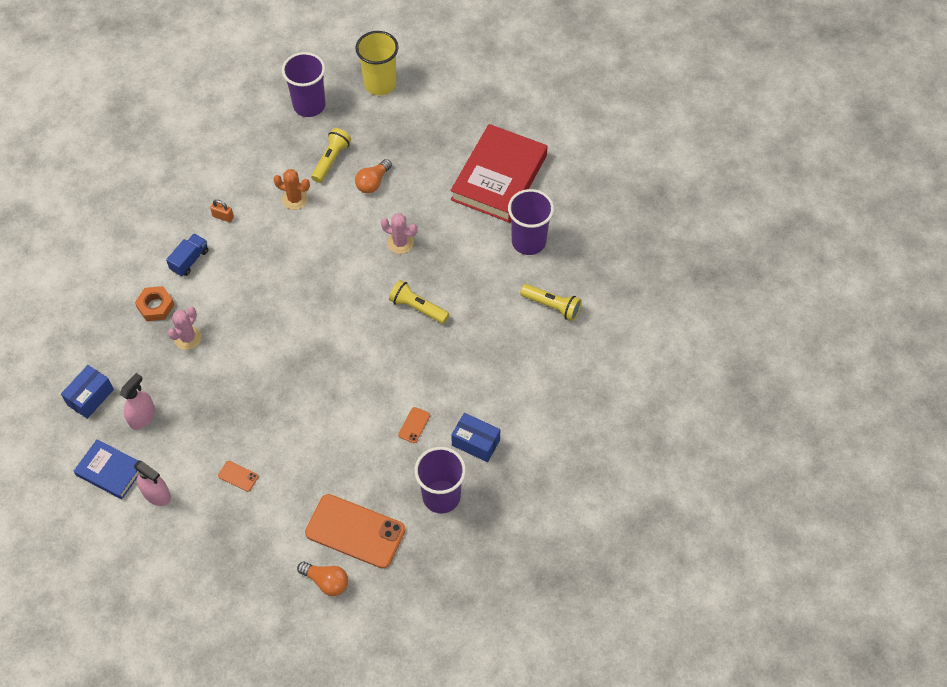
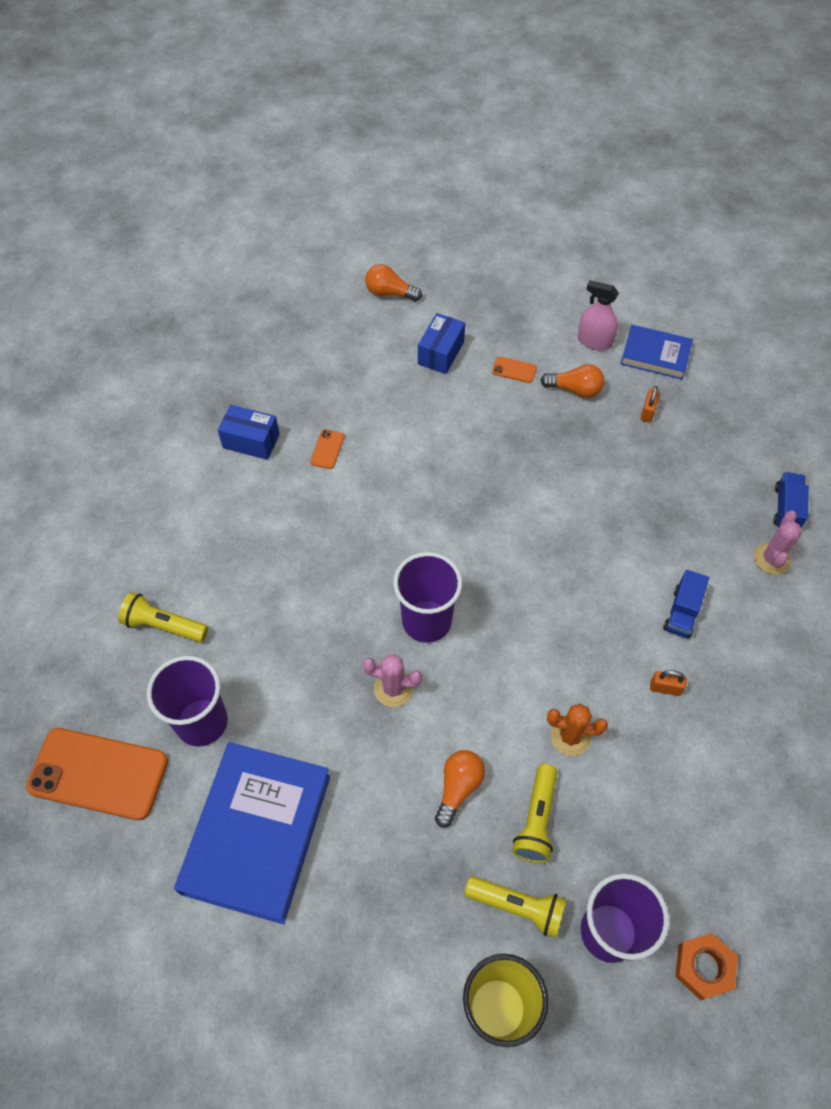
camera: 170 degrees right, 0 degrees up
(76, 320) = (786, 508): none -> blue truck
(90, 397) = (718, 424): blue box -> blue box (441, 353)
(142, 417) = (647, 412): pink spray bottle -> orange padlock
(155, 306) = (696, 542): orange nut -> orange nut (704, 967)
(187, 338) = (636, 508): pink cactus -> pink cactus (771, 559)
(193, 448) = (575, 389): none -> orange light bulb
(355, 531) = (371, 338): orange phone -> orange phone (98, 774)
(417, 308) = (349, 594): yellow flashlight -> yellow flashlight (517, 907)
(441, 496) = (283, 382): purple cup -> purple cup (426, 621)
(499, 177) = (256, 833): red book -> blue book

